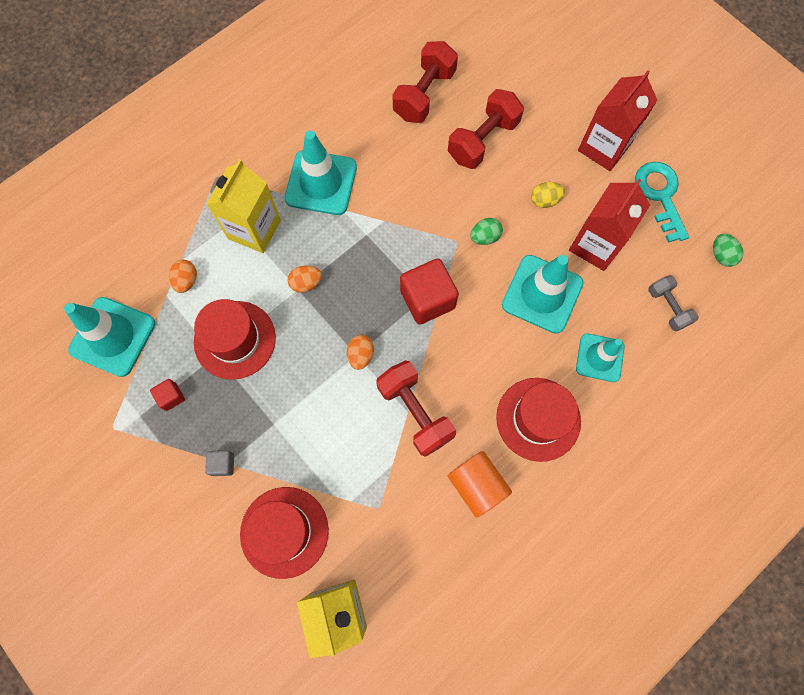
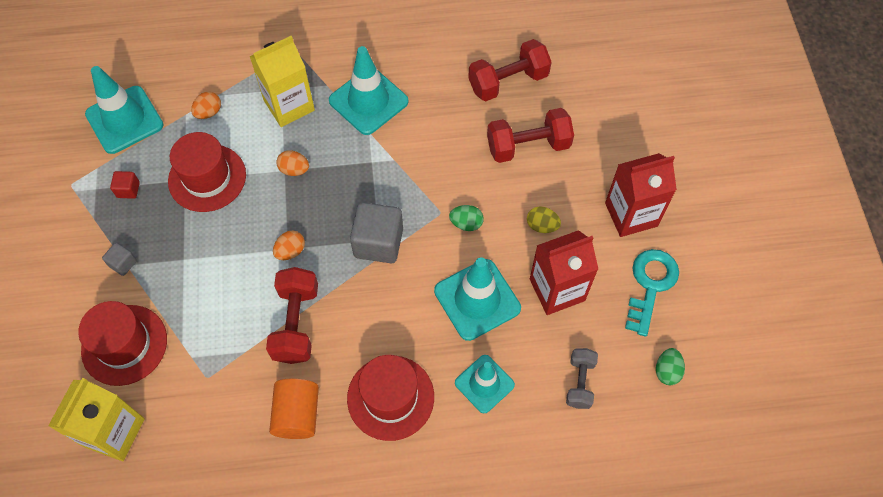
camera: 35 degrees right, 10 degrees down
(427, 299) = (378, 243): red cube -> grey cube

